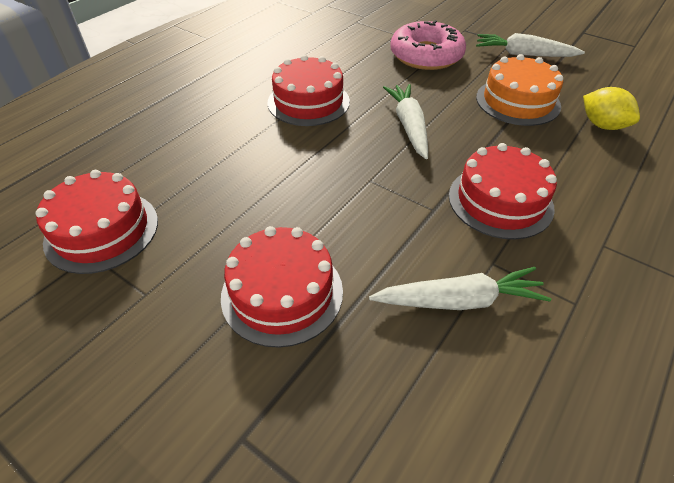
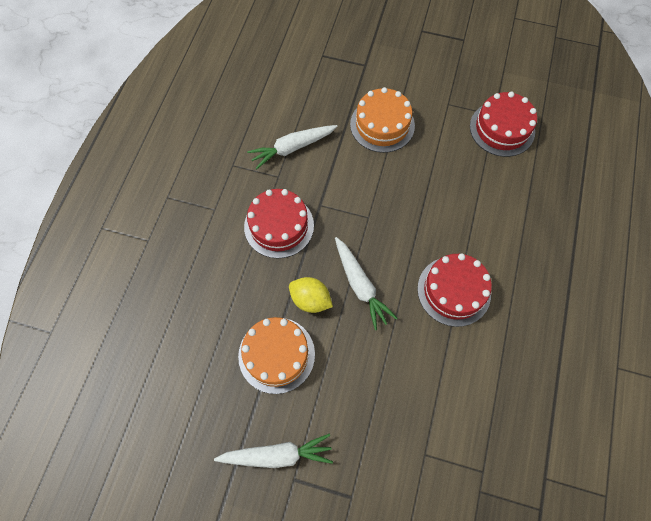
camera: 160 degrees right, 20 degrees up
(282, 293) = (382, 125): red cake -> orange cake
(426, 55) = (378, 413): pink donut -> none
(602, 125) = (203, 341): yellow lemon -> yellow lemon (310, 300)

